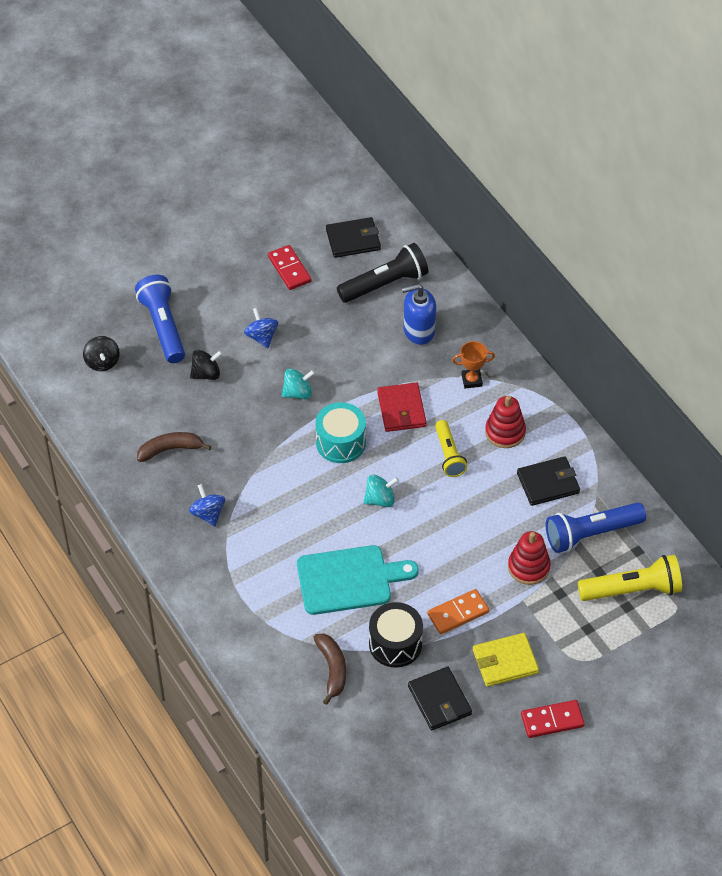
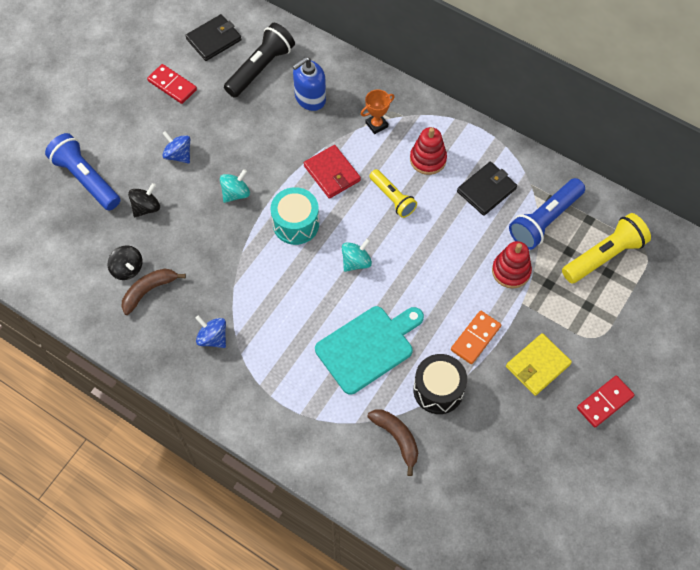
camera: 25 degrees left, 10 degrees up
(102, 362) = (46, 233): black spinning top -> black spinning top (127, 269)
(439, 700) = (503, 426): black wallet -> none

